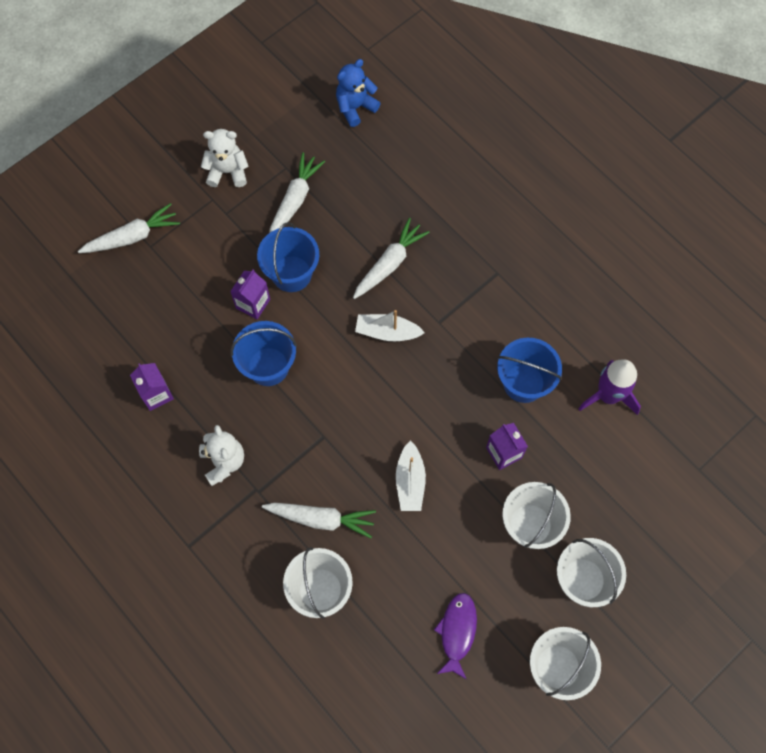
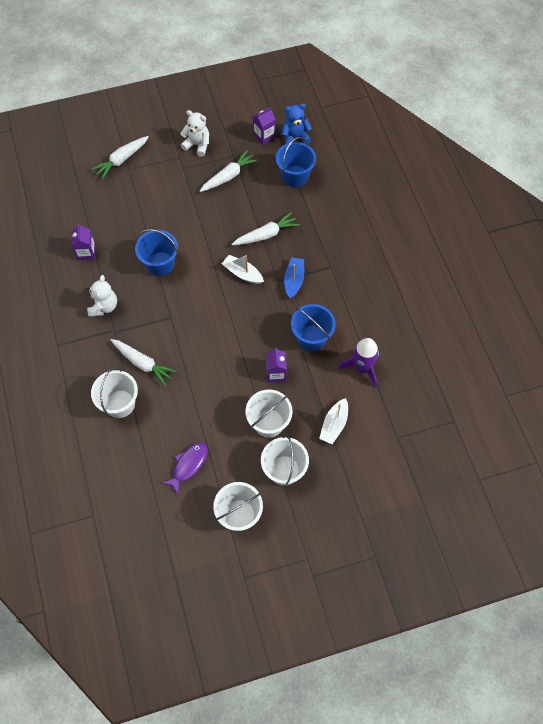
camera: 25 degrees right, 5 degrees down
(132, 237) = (121, 160): white carrot -> white carrot turned 135 degrees clockwise
(253, 304) = (171, 225): purple carton -> purple carton (264, 135)
(291, 274) = (203, 217): blue bucket -> blue bucket (295, 176)
(410, 481) = (208, 365): white boat -> white boat (334, 424)
(460, 313) = (294, 280): none -> blue boat

